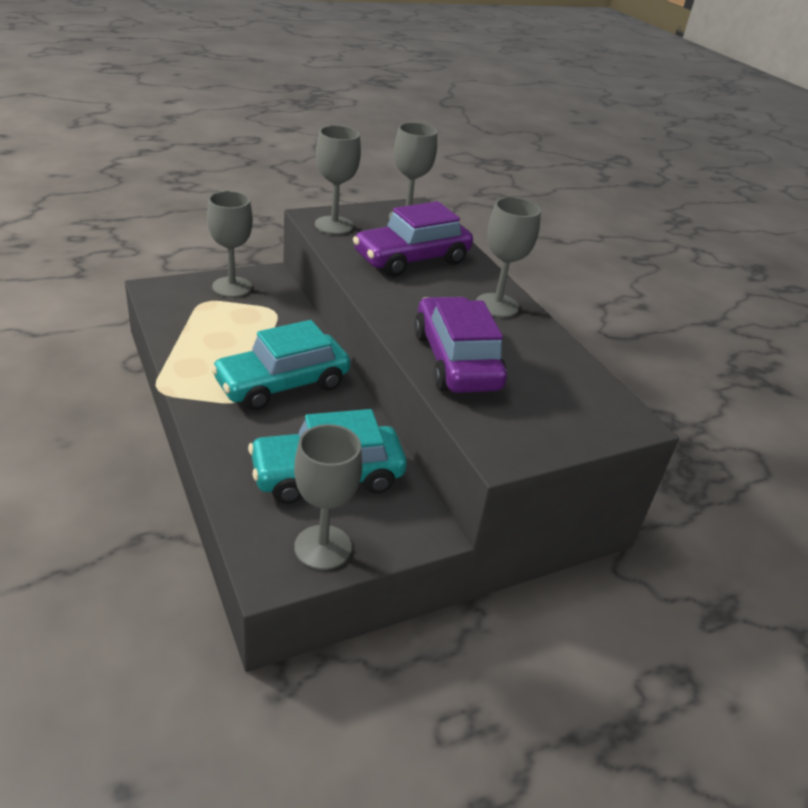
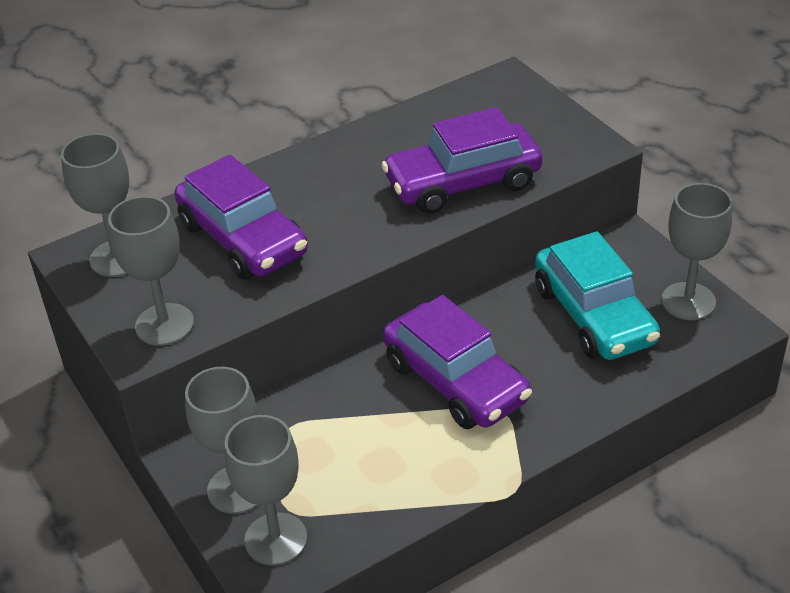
camera: 90 degrees left, 5 degrees up
(282, 384) = (455, 381): turquoise car -> purple car
(497, 305) = (333, 164): grey goblet -> grey goblet (276, 539)

